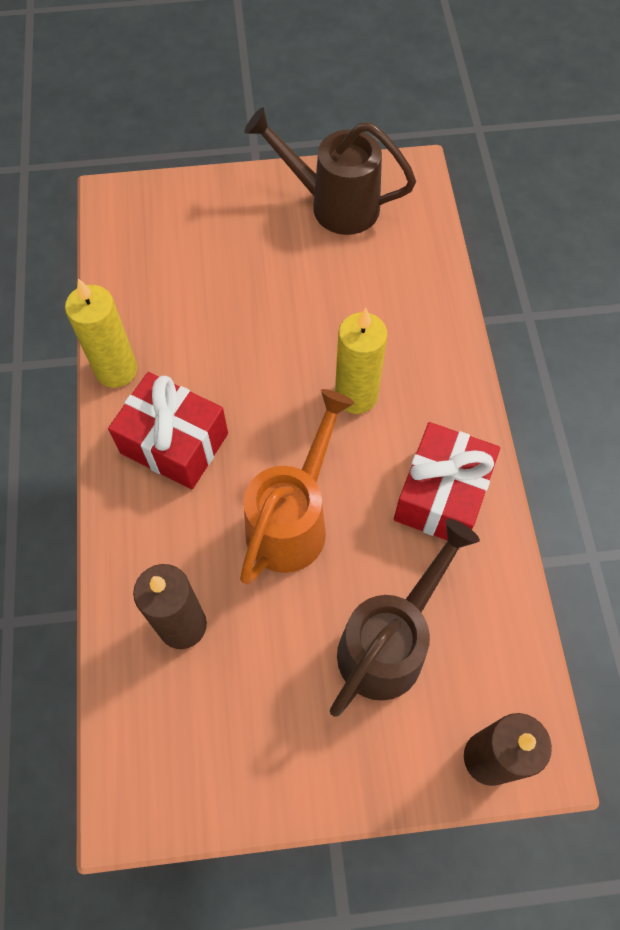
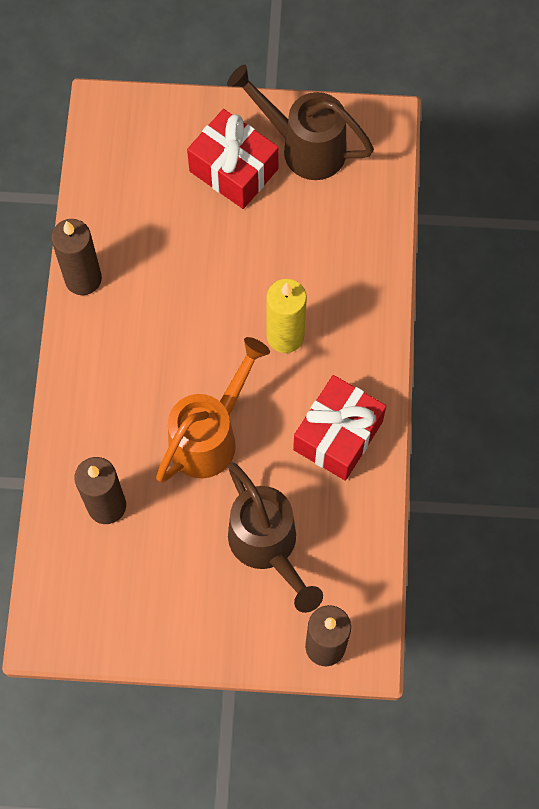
camera: 10 degrees right, 5 degrees up
(116, 370) = (83, 279): yellow candle -> brown candle
(174, 443) = (123, 353): red gift -> red gift (233, 170)
(389, 642) = (268, 547): brown watering can -> brown watering can turned 105 degrees clockwise

